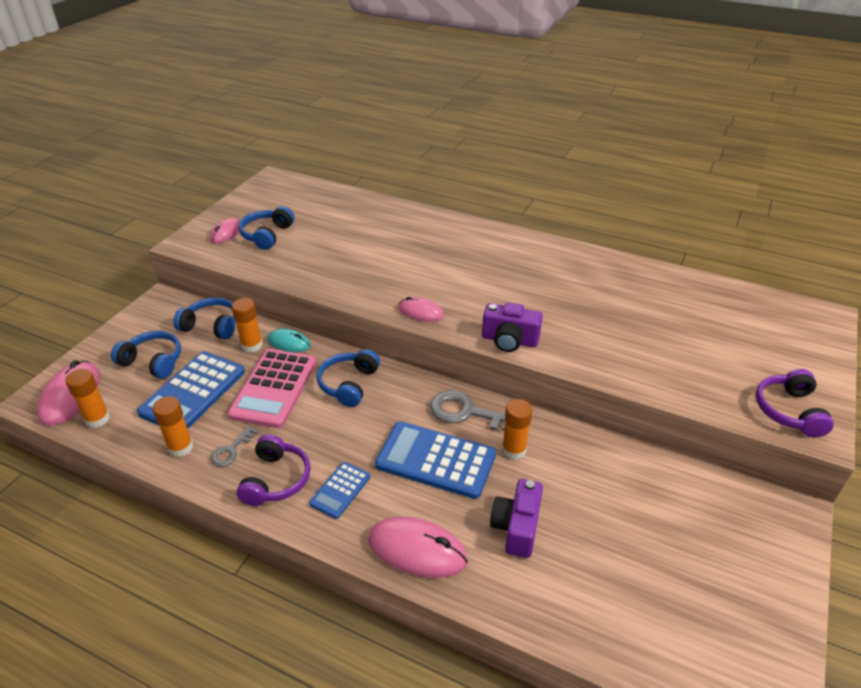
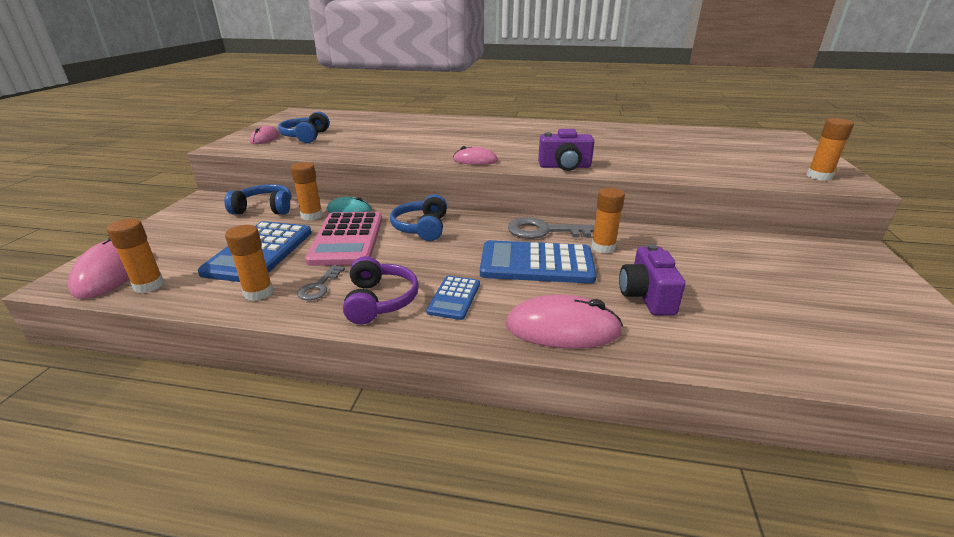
camera: 15 degrees left, 10 degrees down
(153, 361) = (207, 237): blue headphones -> none
(789, 411) = (819, 176): purple headphones -> orange glue stick

